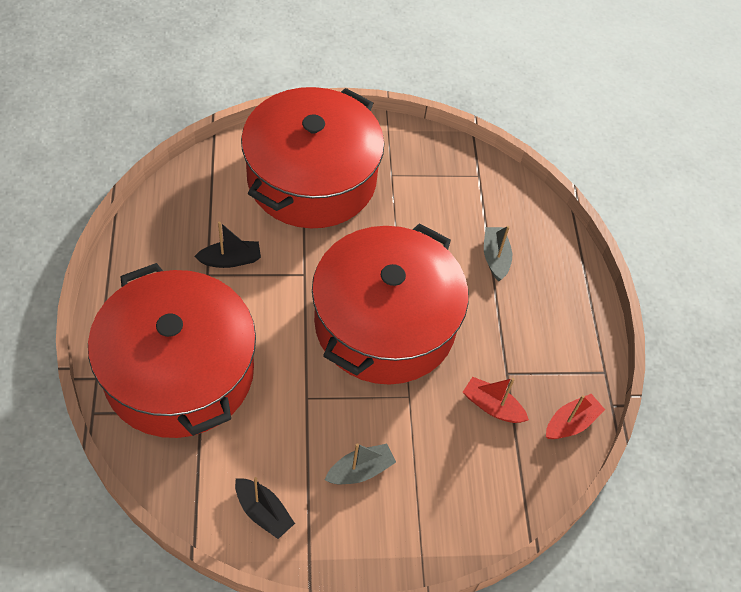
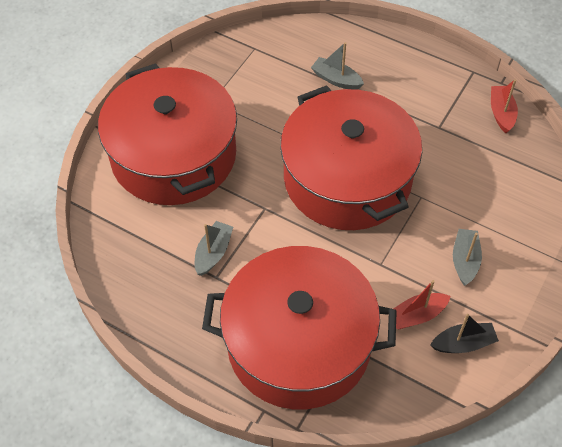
camera: 50 degrees left, 0 degrees up
(230, 260) = (213, 253): black boat -> grey boat
(492, 406) = (460, 151): red boat -> red boat (417, 315)

